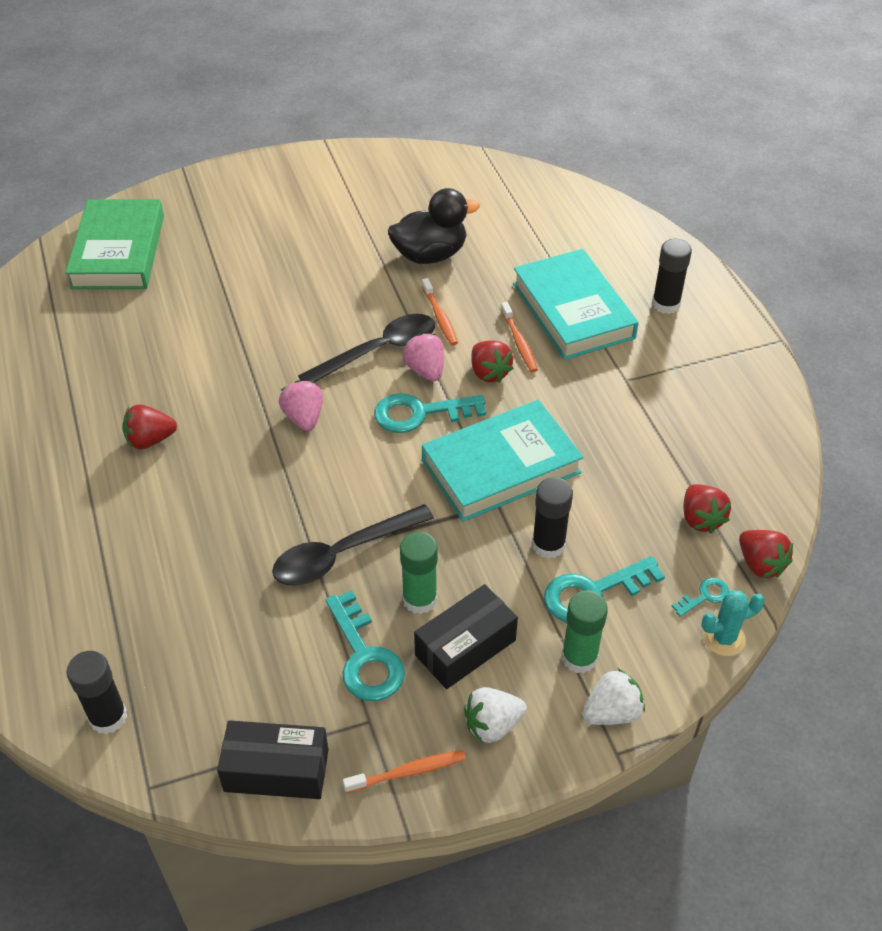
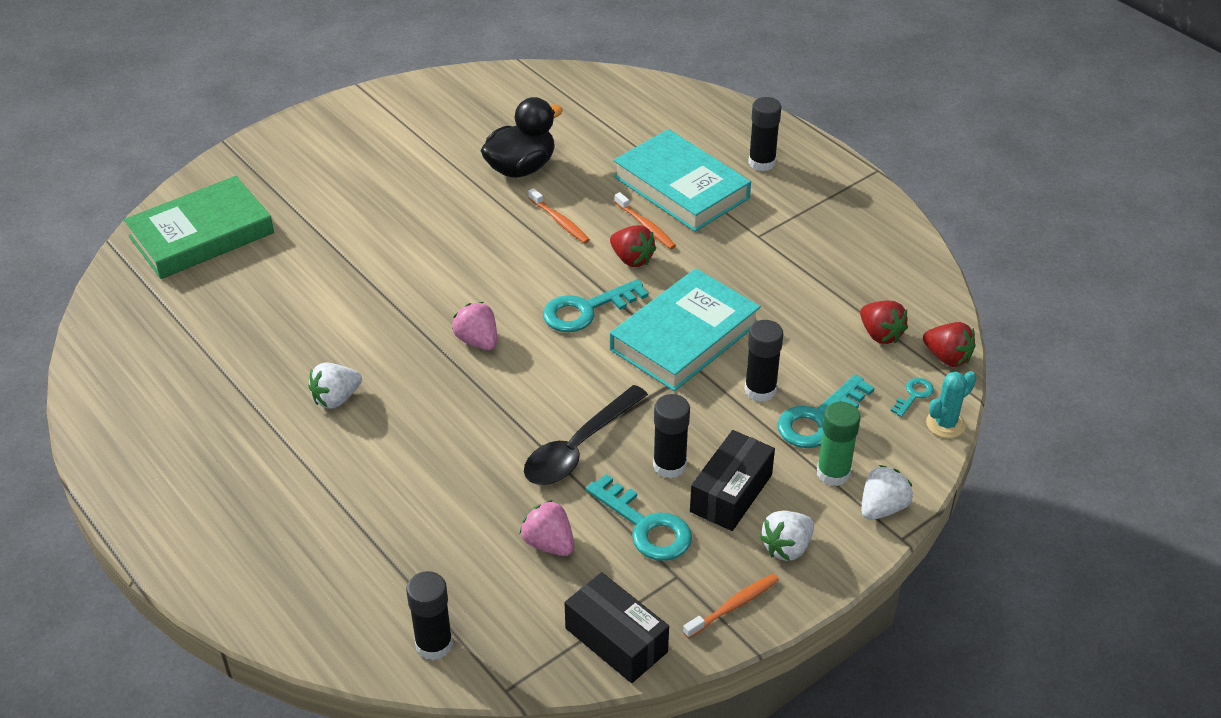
camera: 20 degrees left, 5 degrees down
(118, 251) = (201, 234): green book -> green book turned 75 degrees clockwise
(150, 440) = (336, 398): red strawberry -> white strawberry
(276, 770) = (616, 640): black box -> black box turned 60 degrees clockwise
(378, 351) = (517, 265): black spoon -> none
(419, 599) = (669, 465): green glue stick -> black glue stick
(425, 370) = (571, 271): pink strawberry -> pink strawberry (549, 543)

